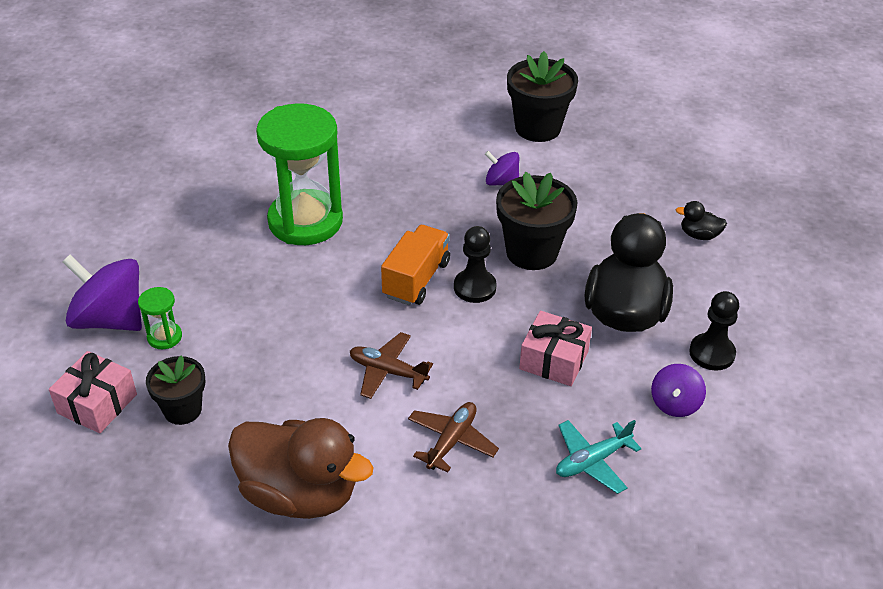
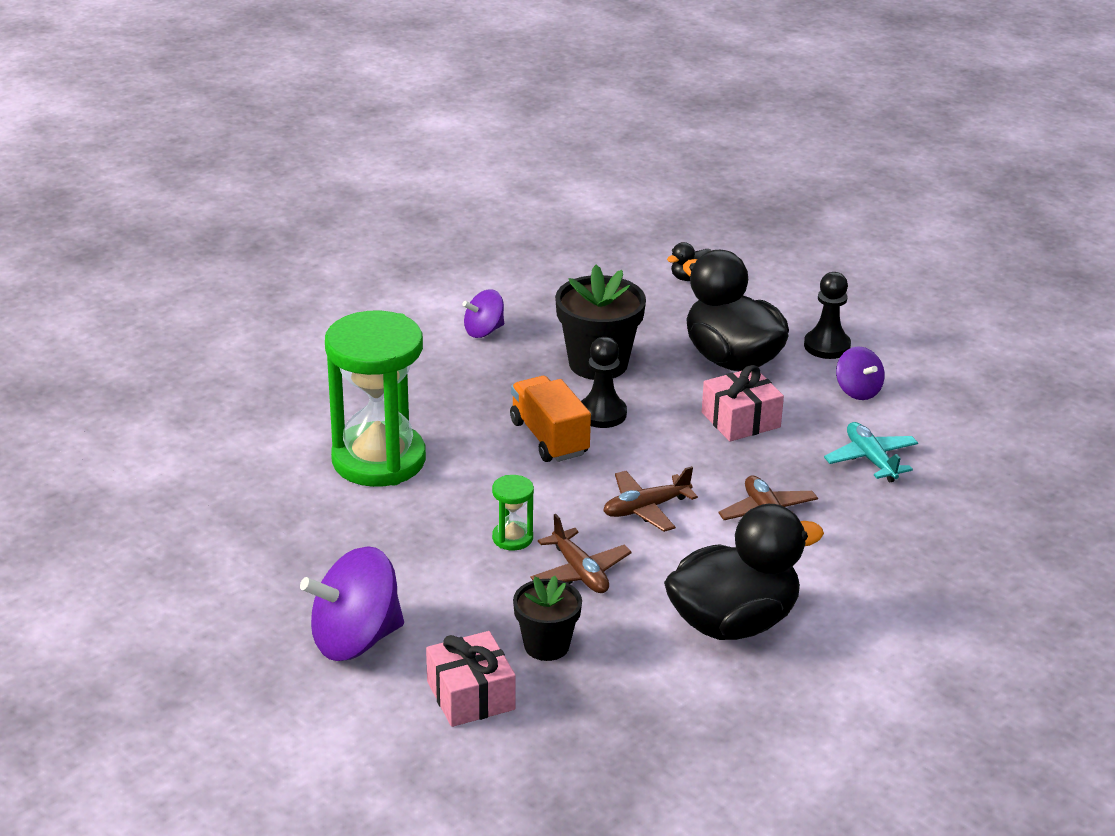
camera: 50 degrees left, 10 degrees down
(164, 337) = (430, 615): green hourglass -> green hourglass (512, 538)
(279, 380) = (580, 572): none -> brown plane
(299, 494) = (733, 623): brown duck -> black duck
(538, 128) = (437, 275): black flower pot -> none
(592, 461) = (871, 459): turquoise plane -> turquoise plane turned 150 degrees clockwise

